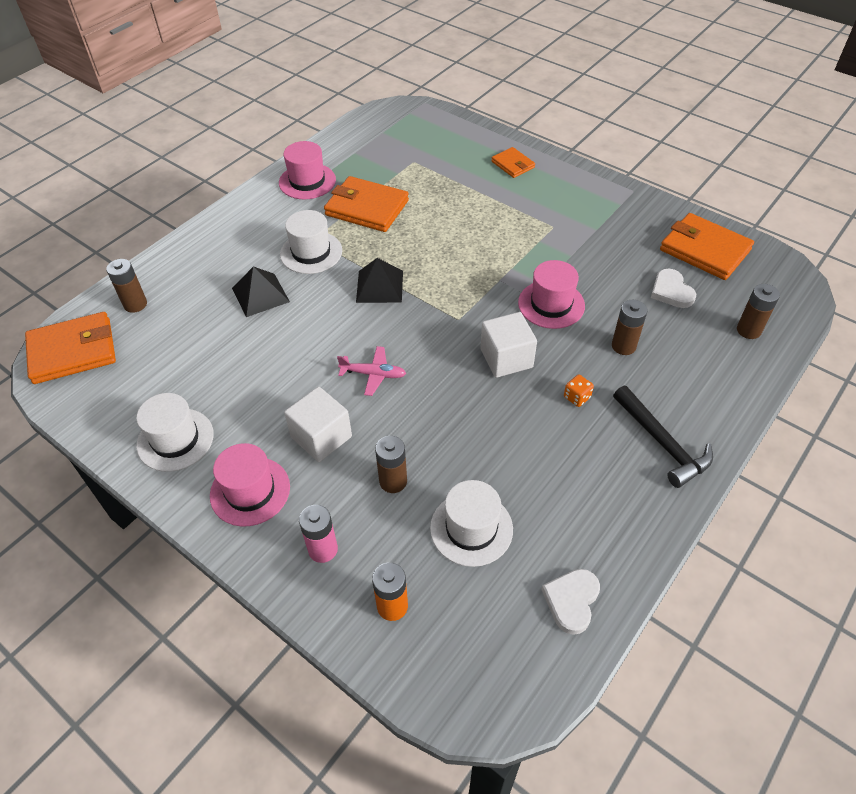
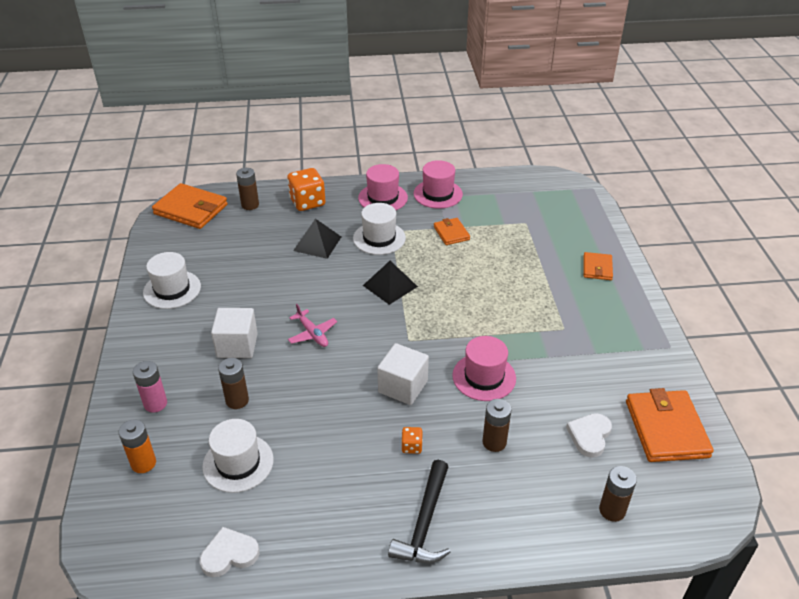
camera: 45 degrees right, 10 degrees down
(193, 264) = (307, 202): none -> orange dice
(250, 491) = (166, 344): pink hat -> pink hat (383, 198)
(367, 208) = (451, 233): orange wallet -> orange wallet, size x0.54

